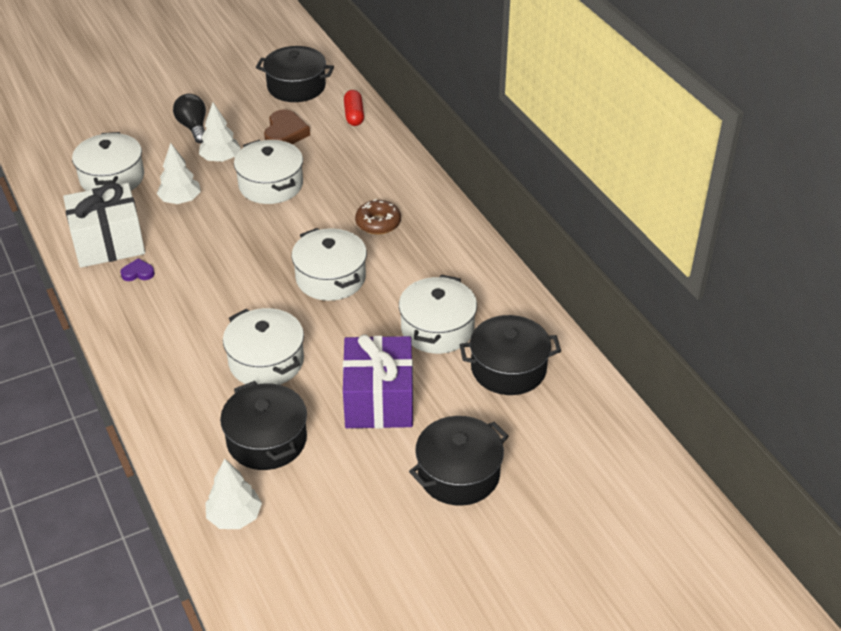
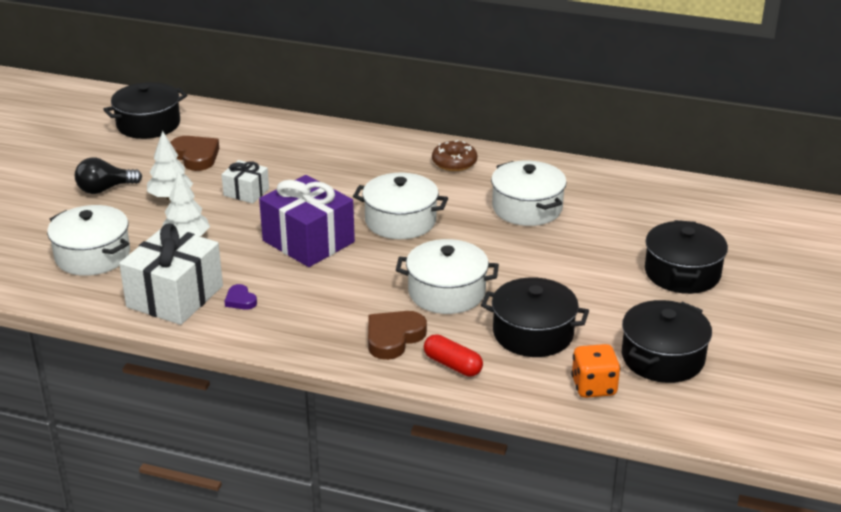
camera: 45 degrees left, 10 degrees down
(138, 273) = (240, 300): purple heart -> purple heart turned 75 degrees counterclockwise
(177, 372) = (393, 338): none -> brown heart
(193, 127) = (105, 189): black light bulb -> black light bulb turned 45 degrees counterclockwise
(234, 517) = (594, 387): white tree -> orange dice
(271, 185) = (246, 192): white pot -> white gift
(354, 115) = (232, 120): red capsule -> red capsule (452, 365)
(378, 223) = (374, 173): brown donut -> brown donut (454, 162)
(379, 400) = (563, 267): purple gift -> purple gift (308, 241)
(508, 368) = (609, 203): black pot -> black pot (662, 358)

